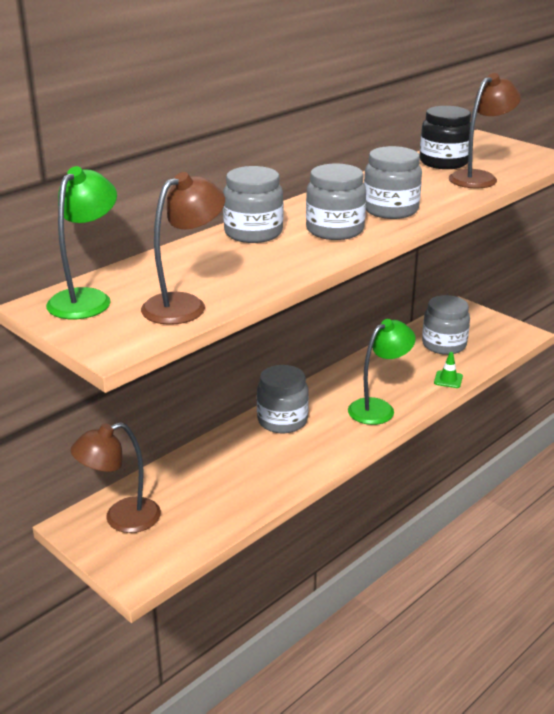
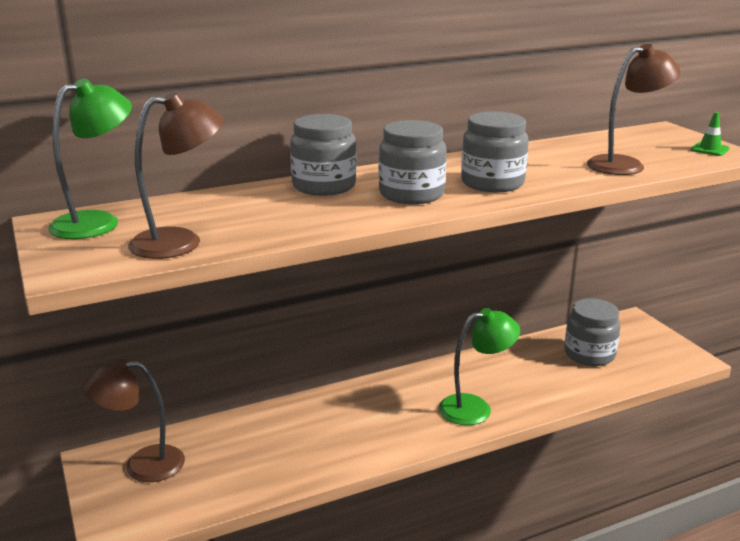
camera: 20 degrees right, 5 degrees down
(282, 420) = (365, 400): grey jar -> none
(443, 162) = (597, 146): black jar -> none
(448, 379) = (572, 392): green traffic cone -> green traffic cone (709, 149)

